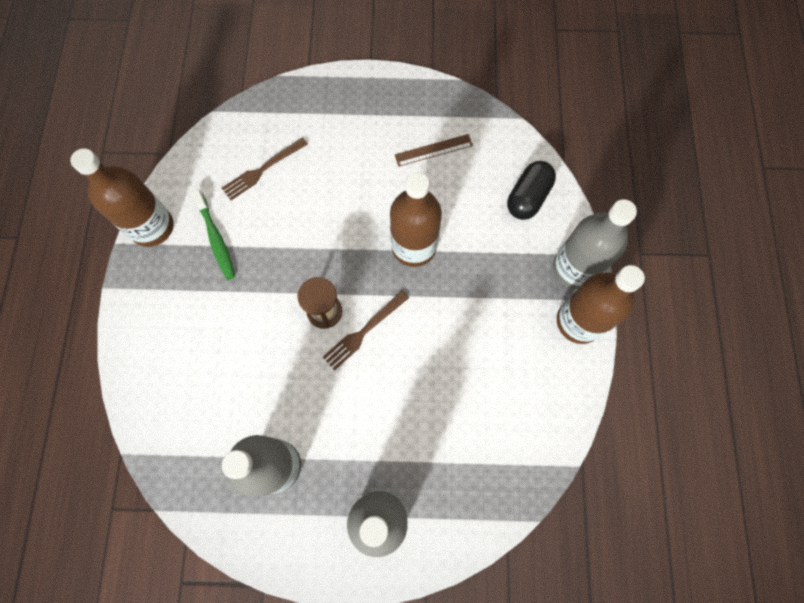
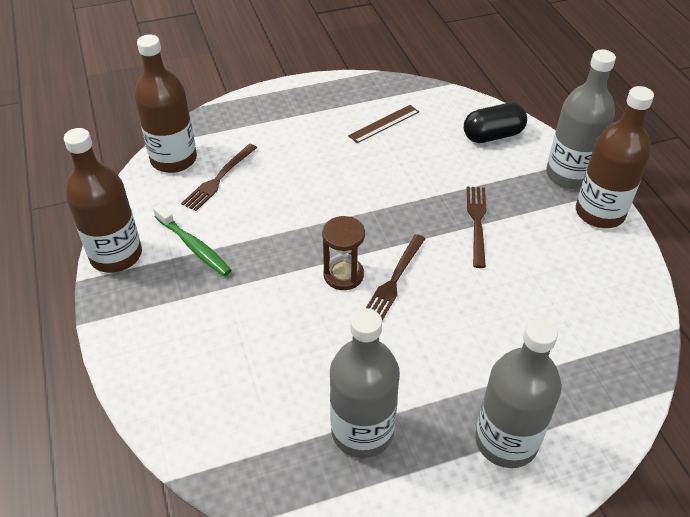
camera: 20 degrees left, 25 degrees down
(414, 246) = (406, 199): brown bottle -> brown bottle (174, 159)
(463, 294) = (477, 222): none -> brown fork
(527, 197) = (493, 135): black capsule -> black capsule turned 60 degrees clockwise

